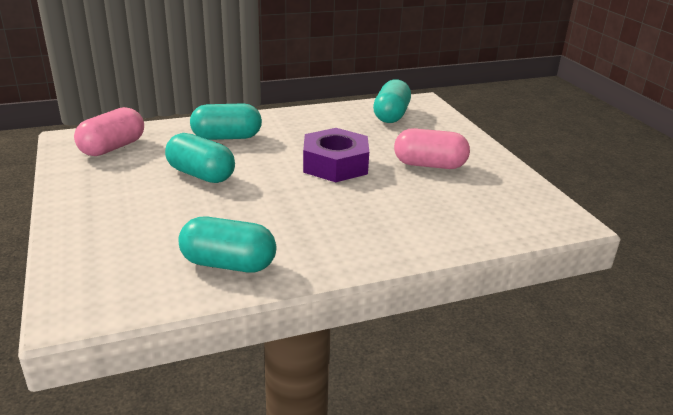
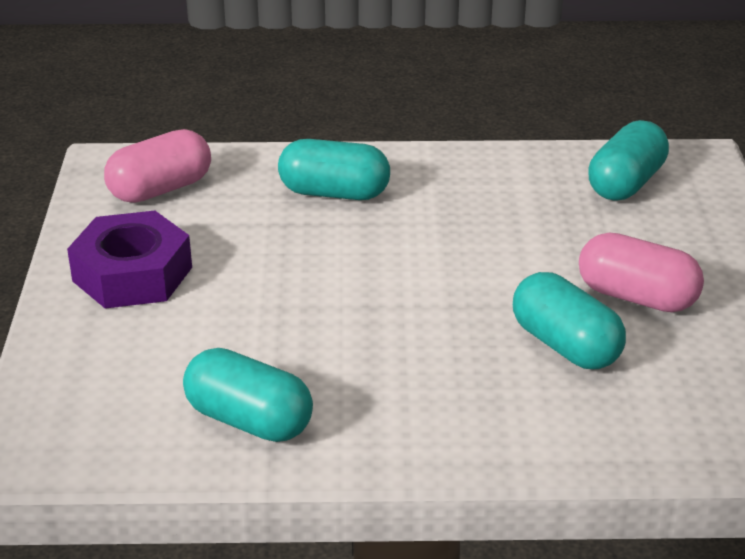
camera: 20 degrees right, 5 degrees up
(201, 175) = (269, 259): turquoise capsule -> turquoise capsule (565, 345)
(335, 164) = (481, 271): purple nut -> purple nut (132, 274)

